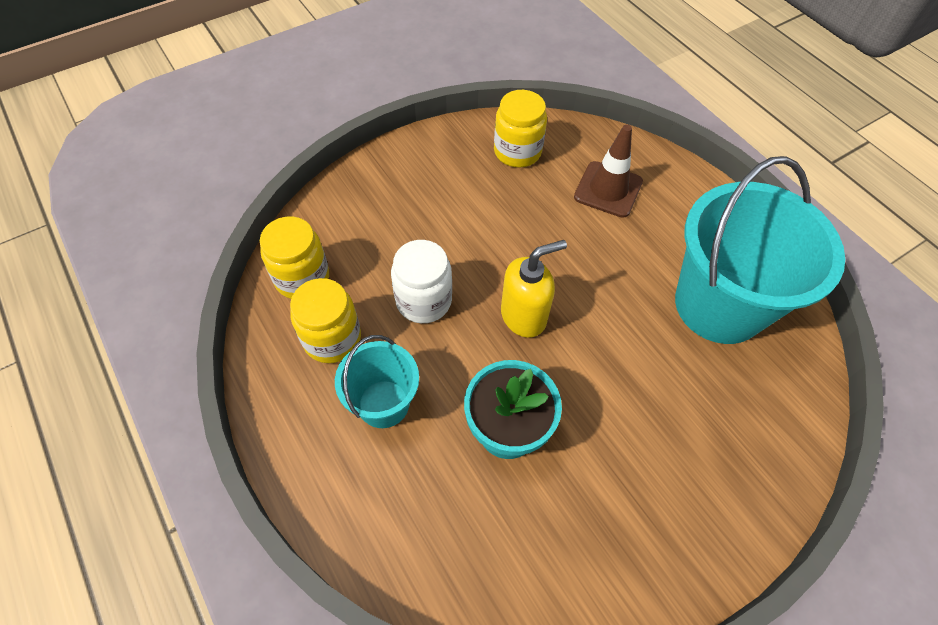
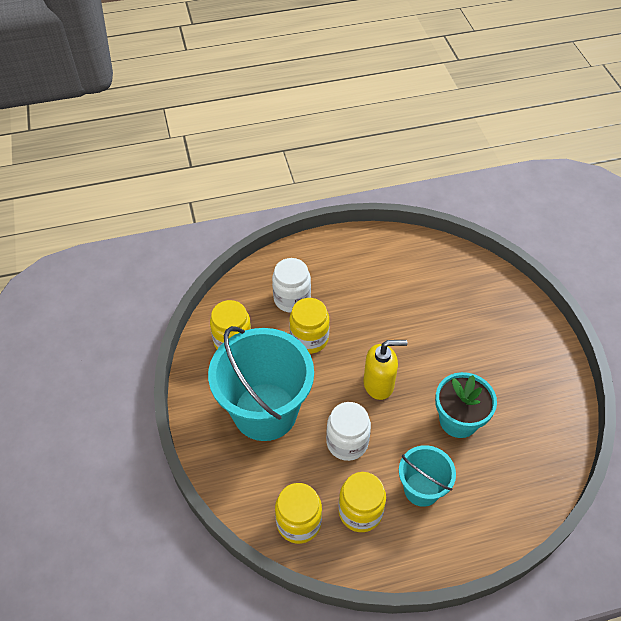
camera: 70 degrees left, 5 degrees down
(524, 316) = (379, 384): yellow soap dispenser -> yellow soap dispenser turned 90 degrees clockwise
(557, 222) = (309, 339): none -> yellow jar
(608, 189) = (292, 299): brown traffic cone -> white jar
(719, 305) = (403, 277): turquoise bucket -> turquoise bucket (265, 411)

